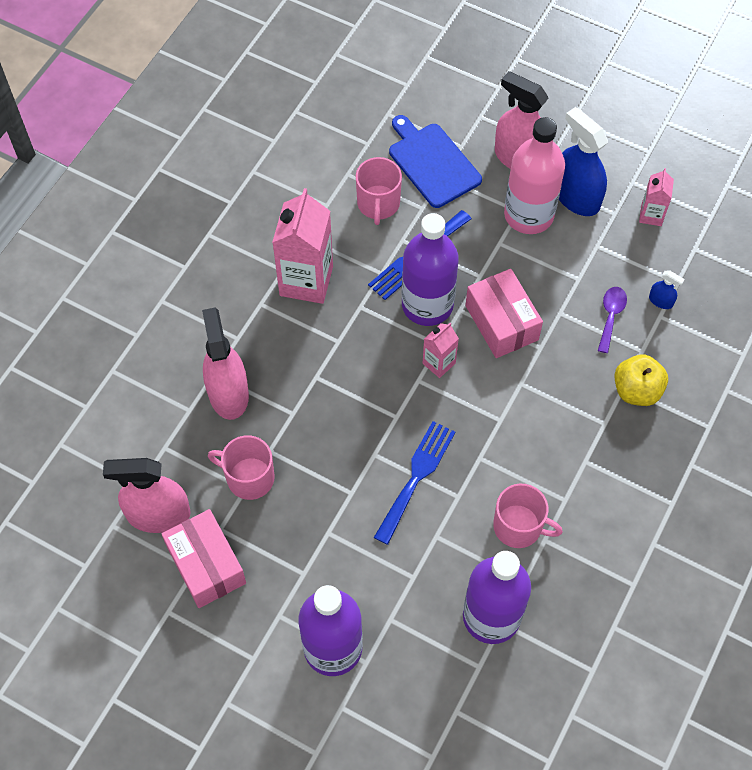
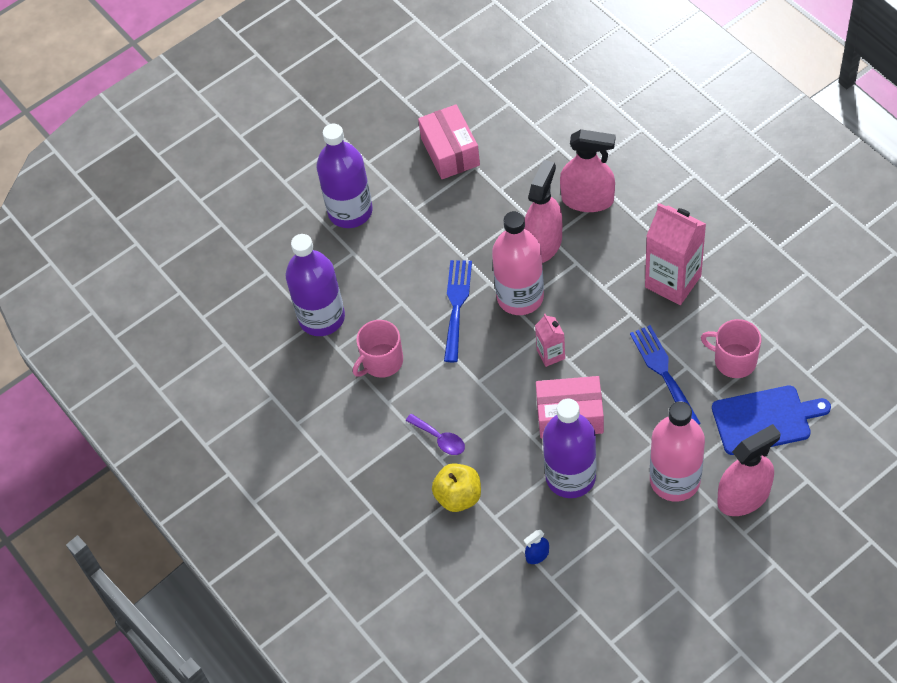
camera: 120 degrees right, 5 degrees down
(158, 514) = (504, 132): pink spray bottle -> pink spray bottle (543, 243)
(206, 565) = (450, 151): pink box -> pink box turned 75 degrees clockwise
(249, 478) = (508, 195): pink mug -> none
(380, 417) = (520, 297): none -> pink bottle
(416, 477) = (456, 305): blue fork -> blue fork turned 135 degrees counterclockwise
(427, 305) = (611, 364): purple bottle -> purple bottle (570, 477)
(576, 196) = (680, 529): blue spray bottle -> none
(611, 316) = (539, 506): purple spoon -> purple spoon (440, 439)
(651, 215) = (633, 588): pink carton -> none

